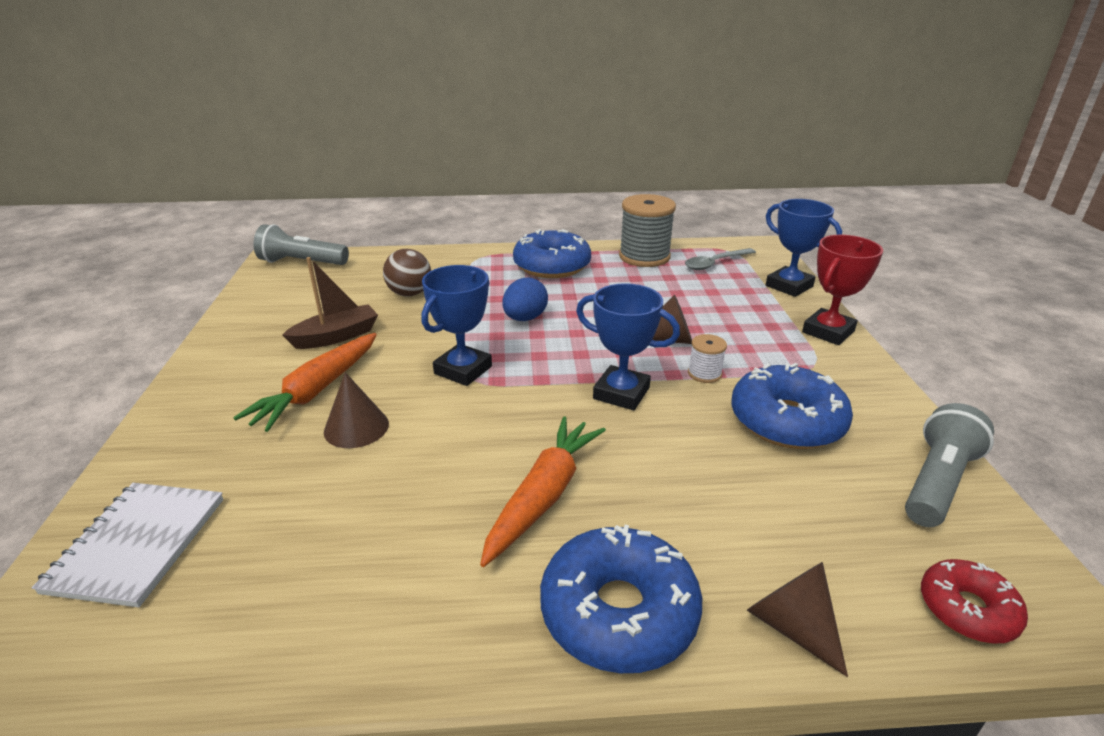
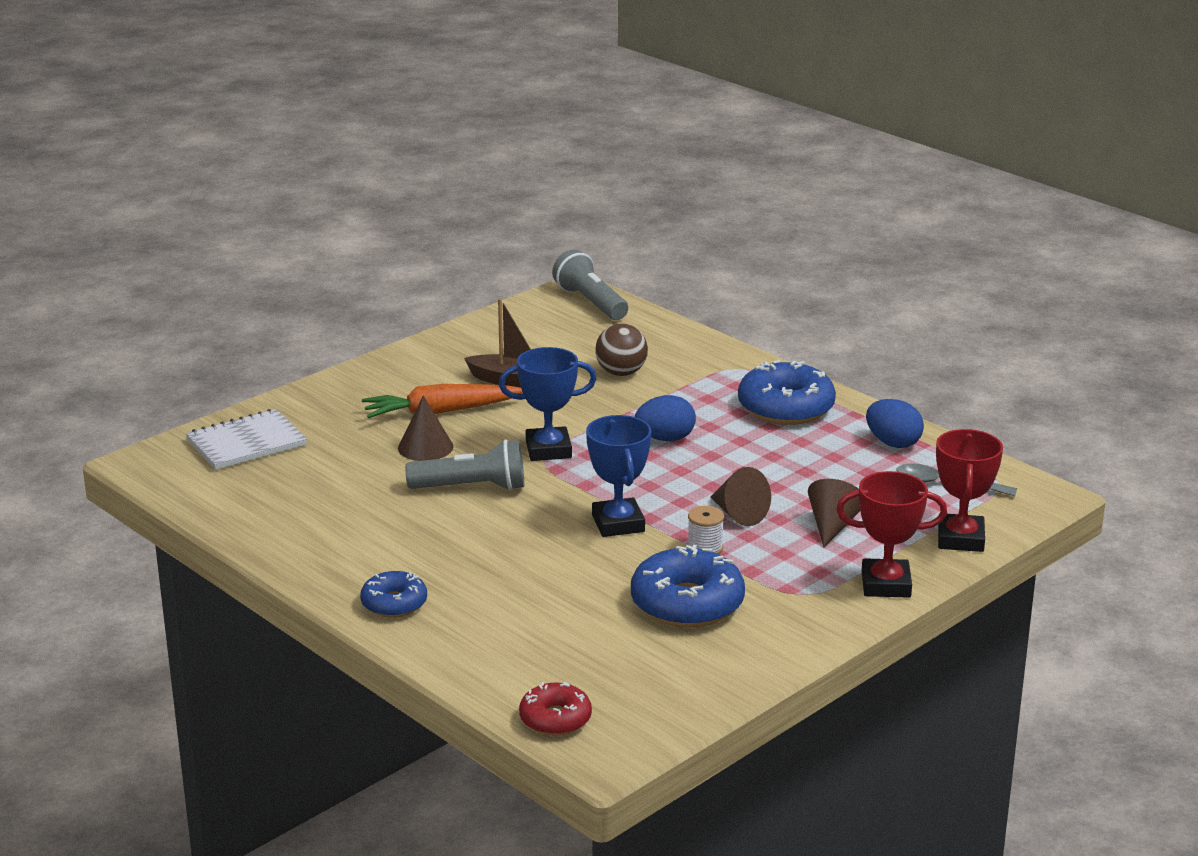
camera: 50 degrees right, 5 degrees down
(543, 495) = (456, 541): orange carrot -> none
(618, 612) = (394, 603): blue donut -> blue donut, size x0.58
(644, 257) = (893, 443): grey spool -> blue egg
(789, 286) = (960, 539): blue trophy -> red trophy
(792, 625) = (458, 661): brown cone -> brown cone (832, 525)
(936, 482) = (694, 685): grey flashlight -> grey flashlight (472, 487)

